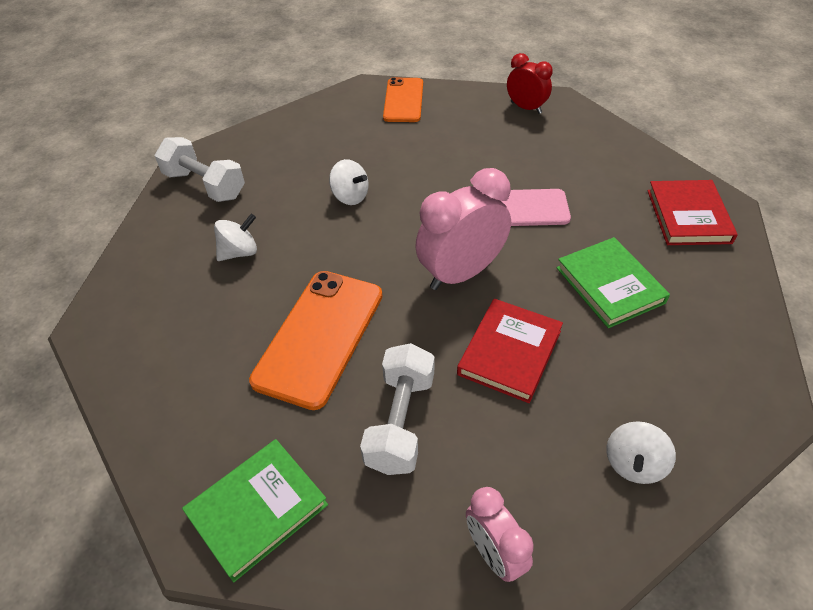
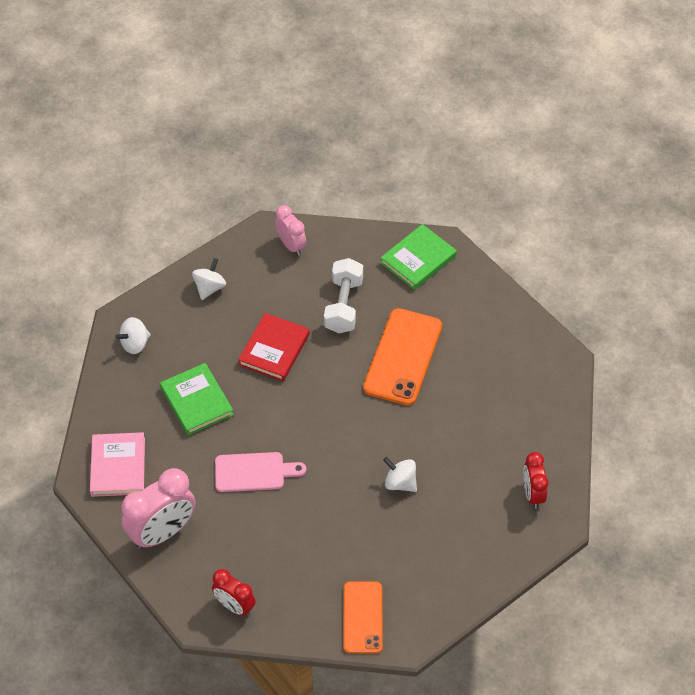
camera: 175 degrees right, 5 degrees up
(205, 185) = (533, 494): white dumbbell -> red clock
(239, 252) = (479, 424): white spinning top -> white spinning top (135, 344)
(461, 273) = (305, 409): pink clock -> pink clock (162, 532)
(688, 216) = (118, 467): red book -> pink book

